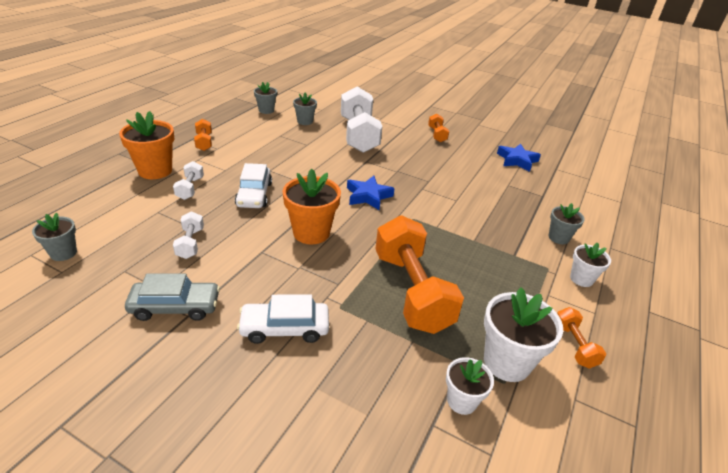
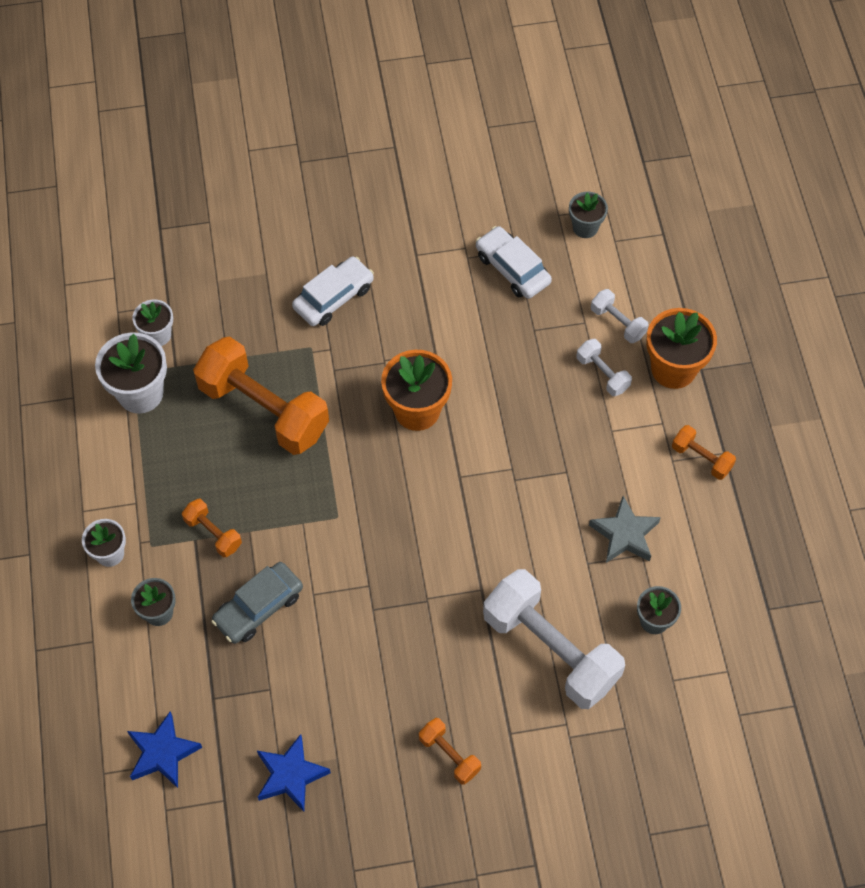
camera: 145 degrees right, 25 degrees up
(175, 307) = (433, 253): grey car -> grey car (258, 607)
(190, 243) = (504, 313): white dumbbell -> white dumbbell (618, 323)
(254, 194) = (532, 418): white car -> white car (512, 269)
(266, 110) = (736, 603): grey flower pot -> none
(277, 142) = (625, 534): none -> grey star
(368, 196) = (415, 516): blue star -> blue star (162, 753)
(574, 345) = (90, 452): orange dumbbell -> orange dumbbell (213, 533)

